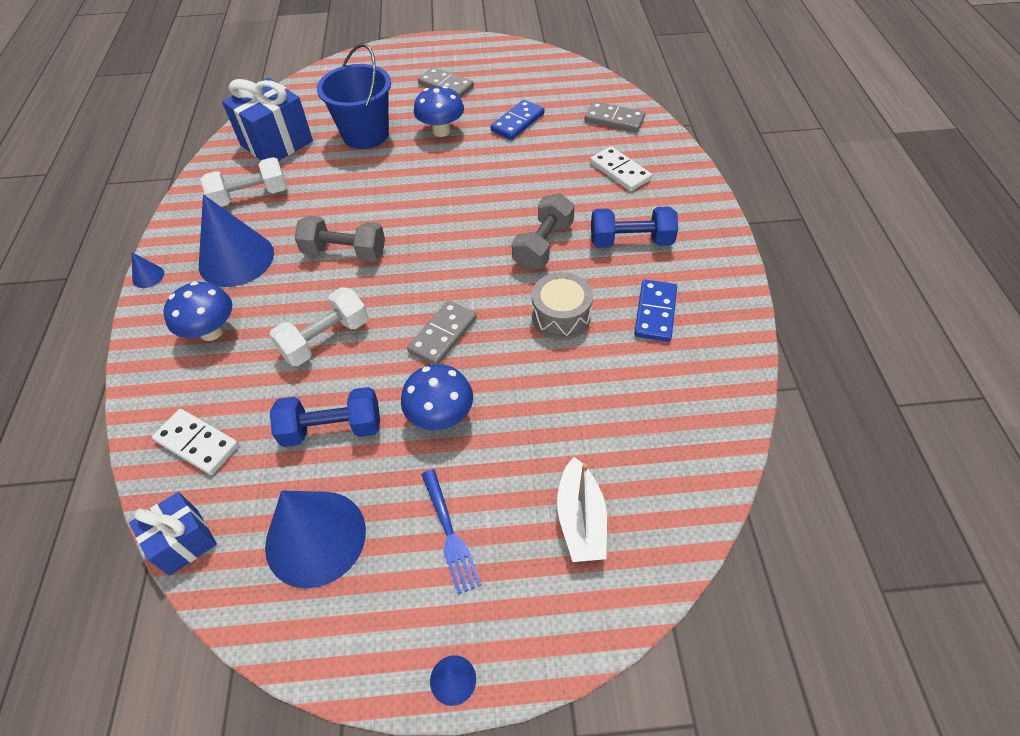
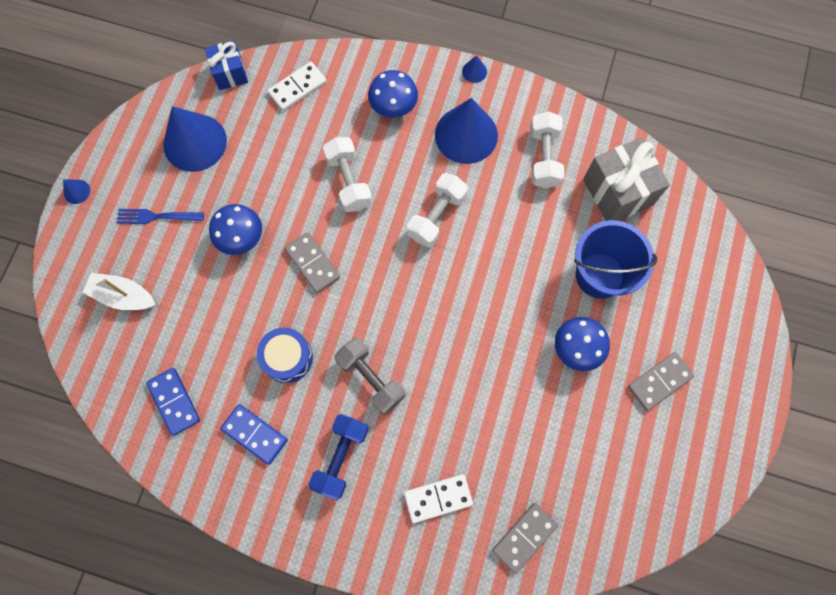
camera: 110 degrees right, 20 degrees up
(276, 143) = (618, 192): blue gift -> grey gift
(332, 428) = (267, 168): blue dumbbell -> none
(345, 252) = (437, 216): grey dumbbell -> white dumbbell
(517, 122) = (561, 431): blue domino -> blue domino (174, 401)
(561, 316) = (287, 358): grey drum -> blue drum

